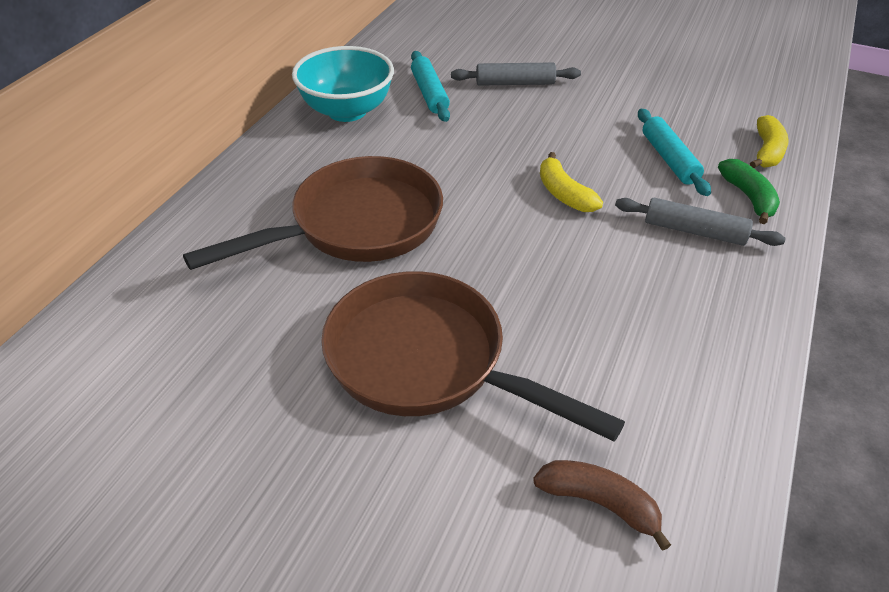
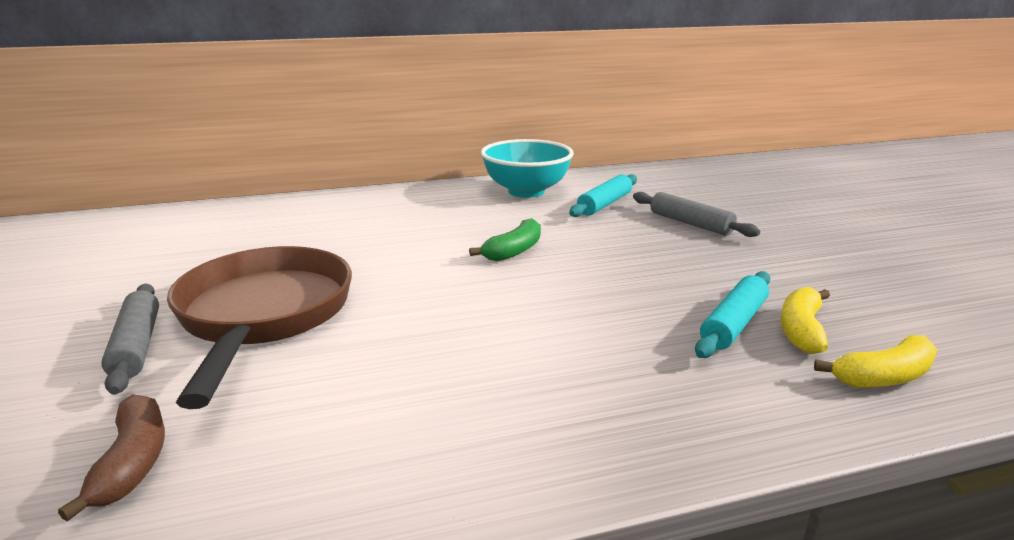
camera: 50 degrees right, 20 degrees down
(356, 225) = (397, 239): brown pan -> none
(564, 194) = (573, 294): yellow banana -> yellow banana (801, 330)
(694, 231) = (636, 379): grey rolling pin -> grey rolling pin (136, 346)
(748, 197) = (765, 393): green banana -> green banana (514, 251)

